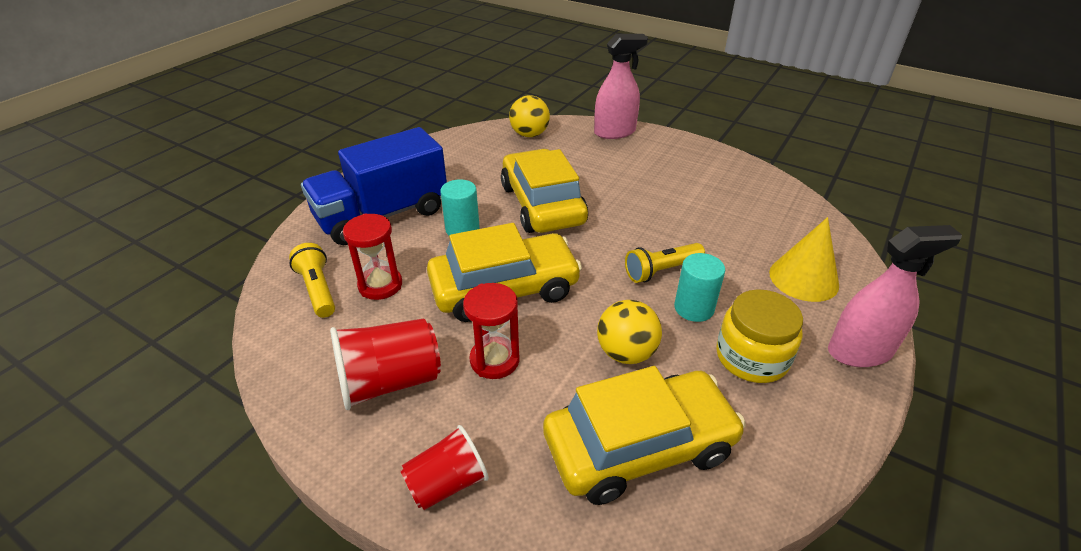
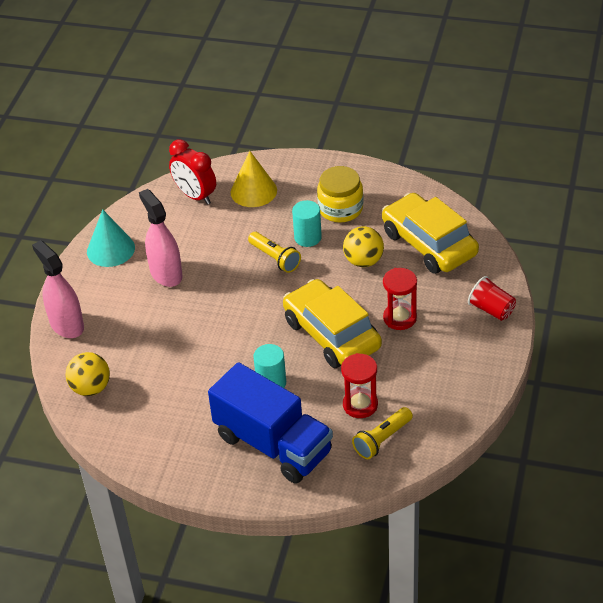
camera: 105 degrees left, 5 degrees up
(390, 382) = (442, 360): red cup -> none
(542, 204) = (216, 343): yellow car -> none
(713, 164) = (110, 249): none -> turquoise cone
(798, 230) = (195, 196): none -> red clock
(860, 351) = (314, 167): pink spray bottle -> pink spray bottle (166, 274)

